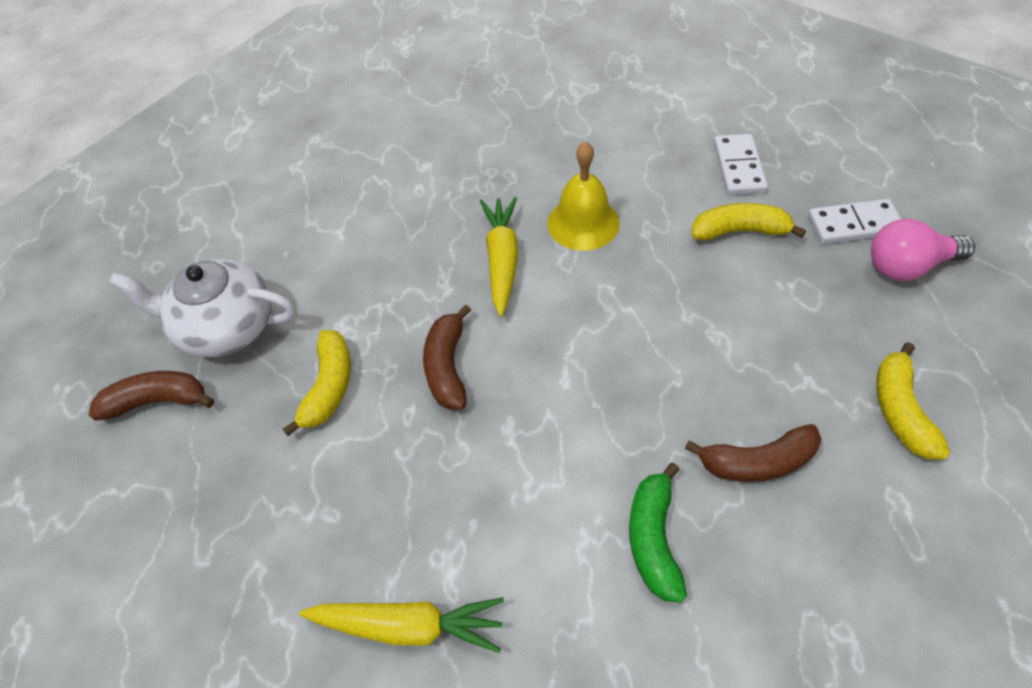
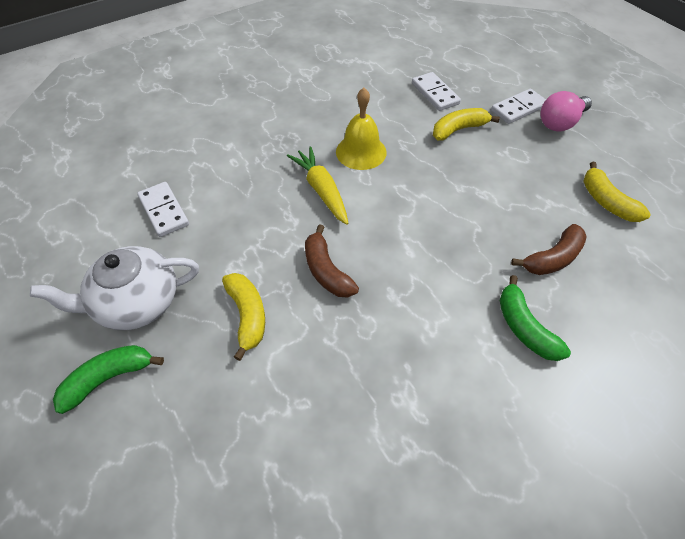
camera: 30 degrees left, 0 degrees up
(157, 401) = (109, 378): brown banana -> green banana
(309, 227) = (164, 211): none -> white domino
(408, 626) = (406, 454): yellow carrot -> none

